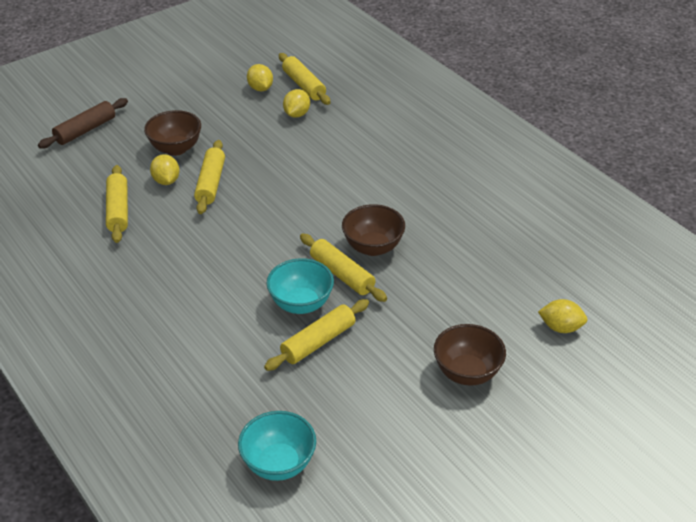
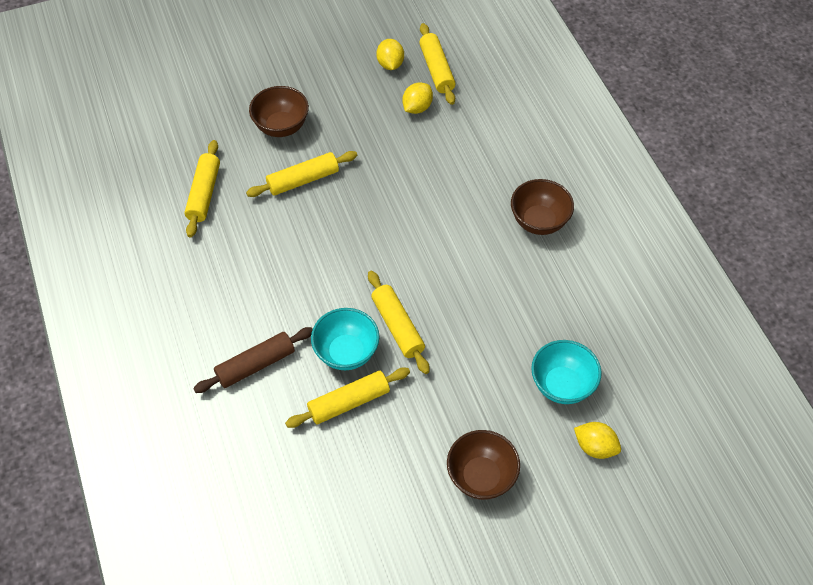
camera: 15 degrees right, 15 degrees up
(85, 130) = (199, 83): brown rolling pin -> brown rolling pin (255, 365)
(166, 181) = (260, 167): yellow lemon -> none
(211, 183) = (303, 180): yellow rolling pin -> yellow rolling pin turned 45 degrees clockwise
(279, 464) = (269, 532): turquoise bowl -> turquoise bowl (562, 385)
(373, 247) = (439, 300): brown bowl -> brown bowl (539, 221)

